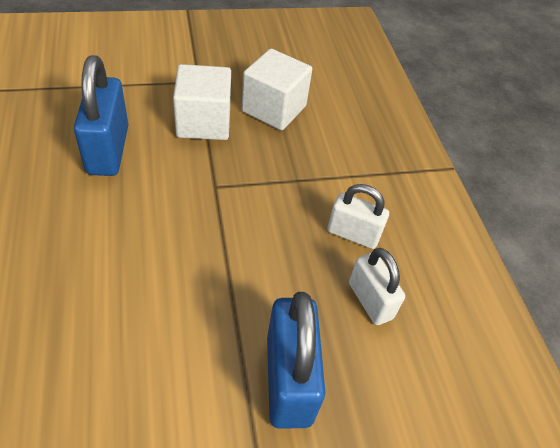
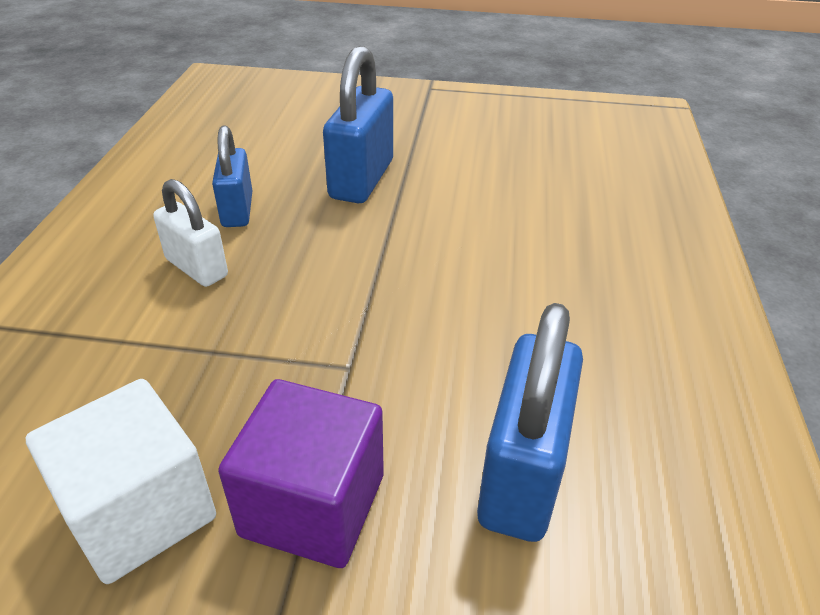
camera: 155 degrees left, 10 degrees down
(203, 122) = (313, 505): white cube -> purple cube
(370, 300) = (237, 210): white padlock -> blue padlock

